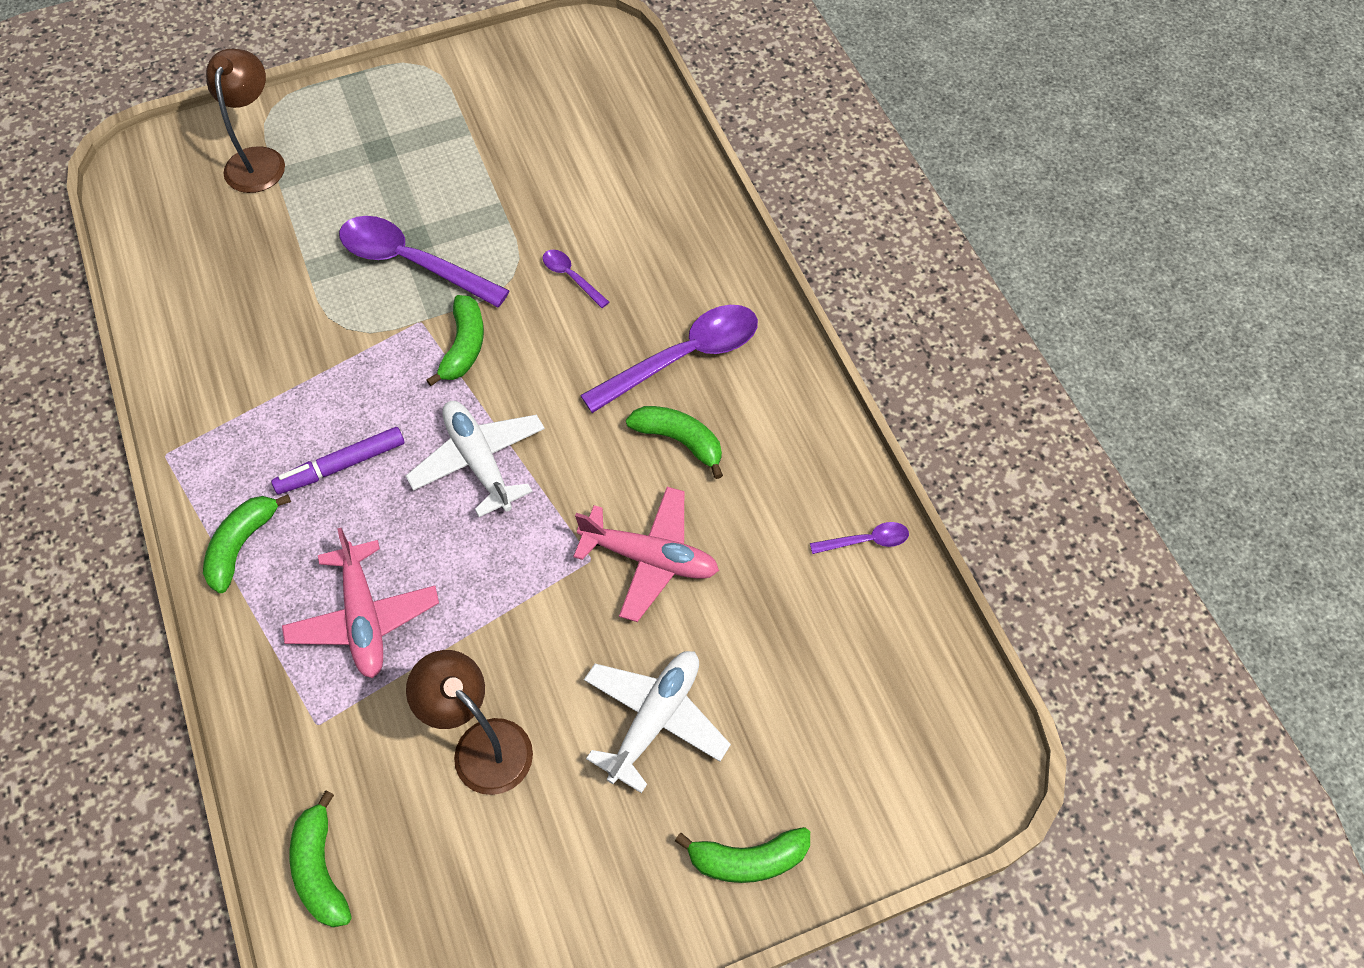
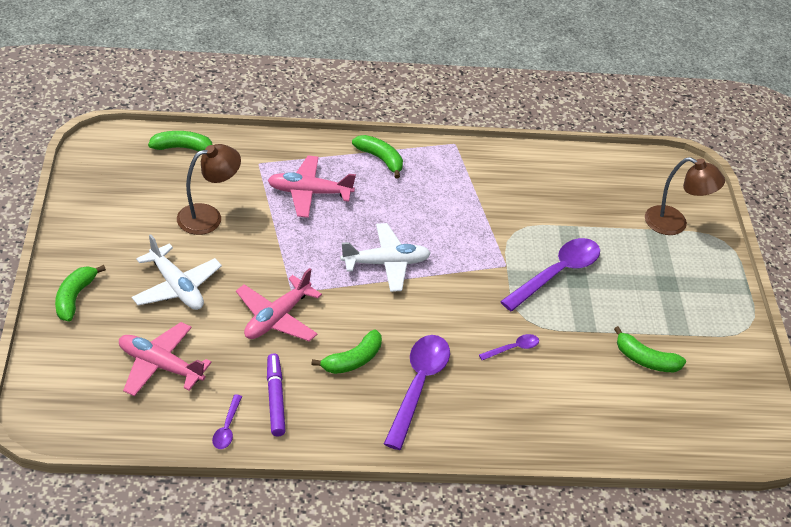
camera: 105 degrees right, 15 degrees down
(341, 466) = (412, 206): purple marker -> purple marker (275, 398)
(464, 346) = (476, 280): green banana -> green banana (645, 360)
(684, 357) = (418, 385): purple spoon -> purple spoon turned 150 degrees counterclockwise
(811, 670) = (160, 365): none -> pink plane

